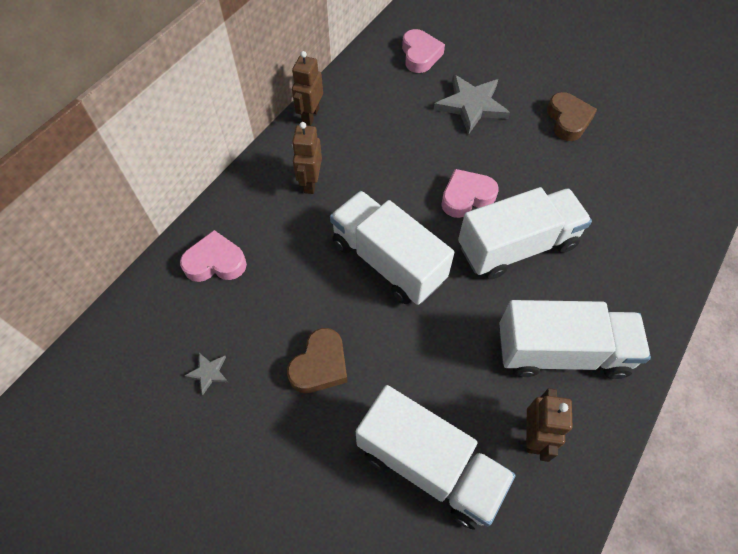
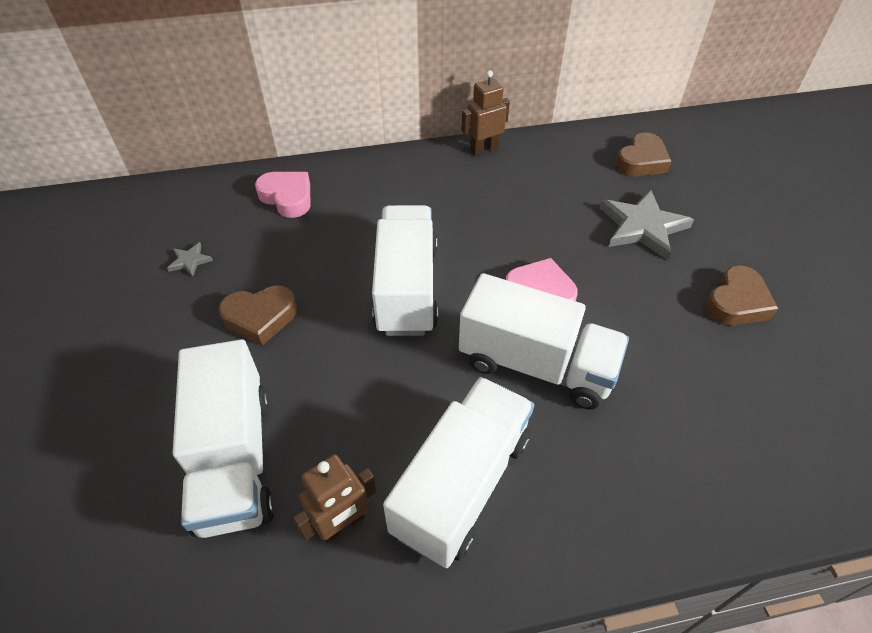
camera: 45 degrees right, 10 degrees down
(310, 183) = (422, 193): brown robot -> none
(420, 55) = (641, 161): pink heart -> brown heart
(561, 352) = (462, 484): white truck -> white truck turned 105 degrees counterclockwise

